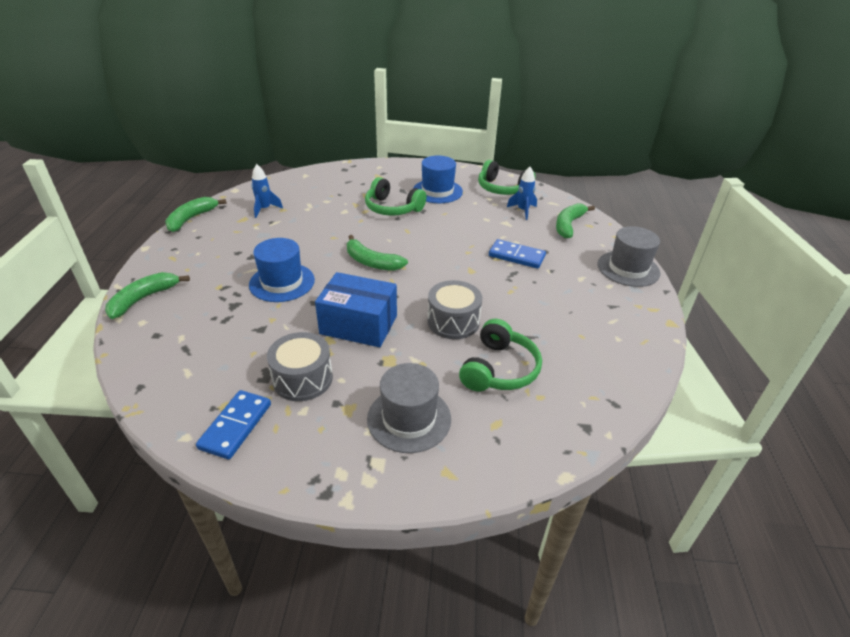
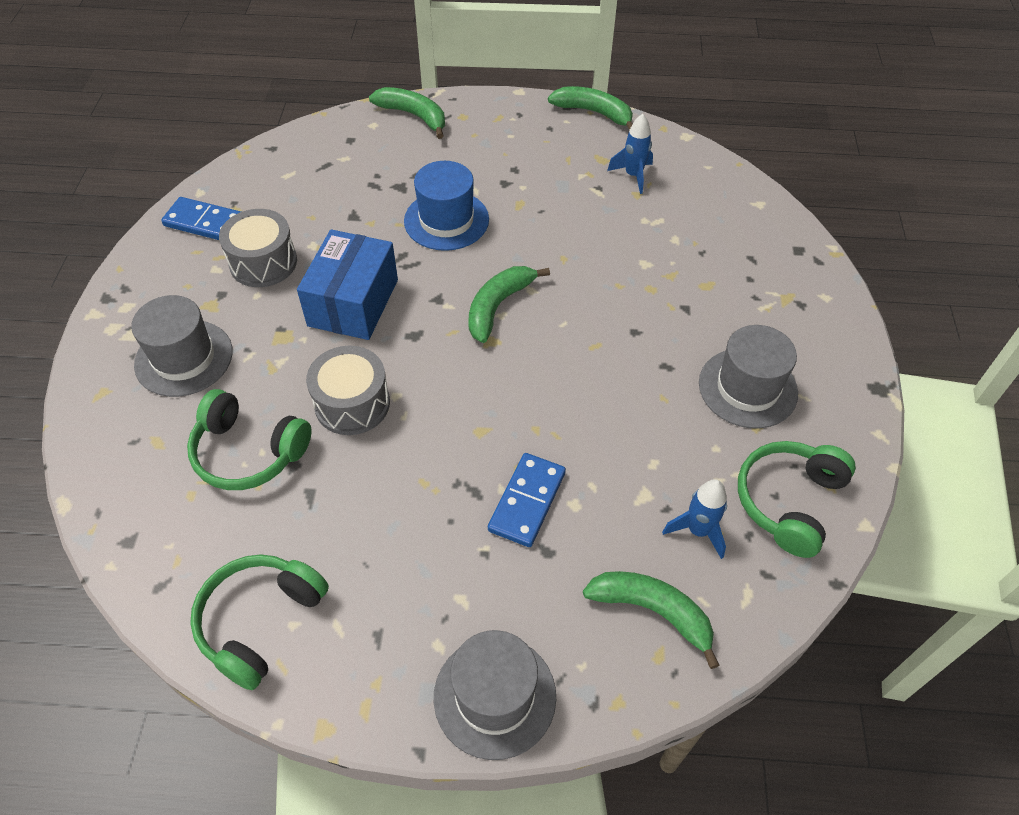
camera: 90 degrees right, 15 degrees up
(392, 208) = (667, 323): green headphones -> green headphones (260, 622)
(437, 191) = (747, 388): blue hat -> grey hat

